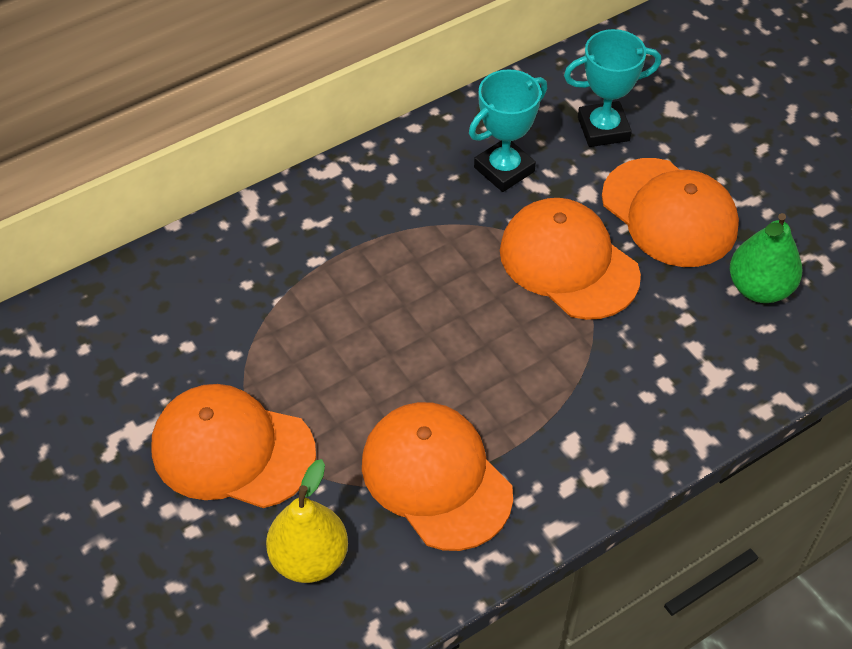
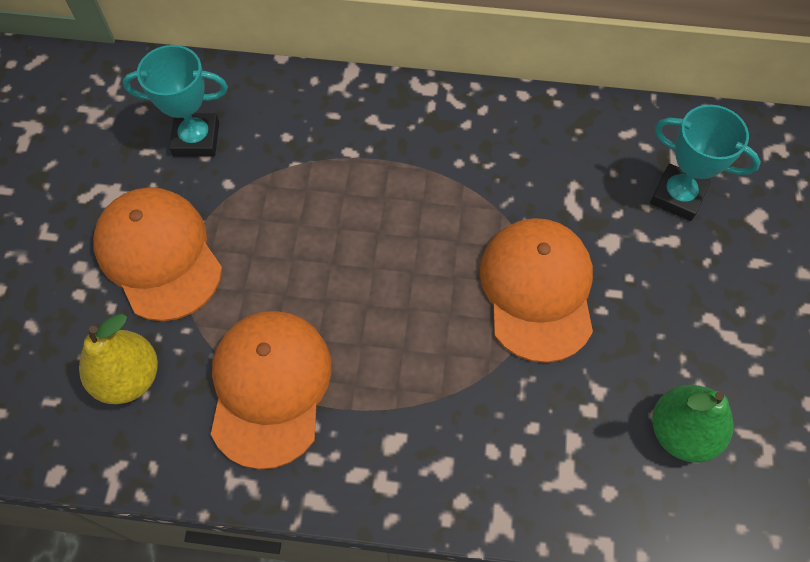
camera: 40 degrees right, 10 degrees up
(504, 169) = (560, 176): turquoise trophy -> turquoise trophy (196, 139)
(669, 213) = (665, 307): orange cap -> none

